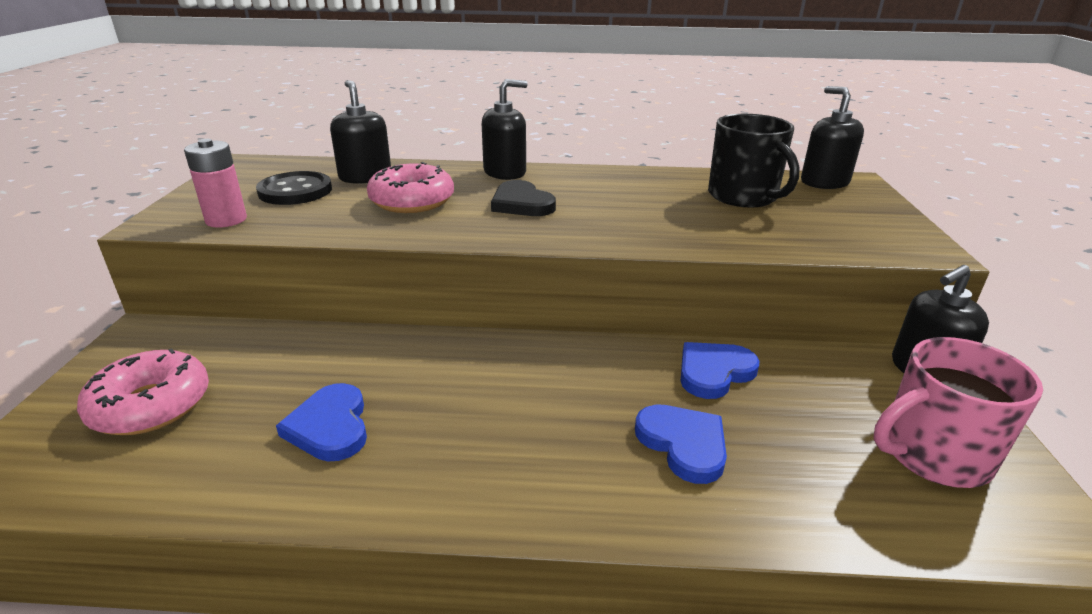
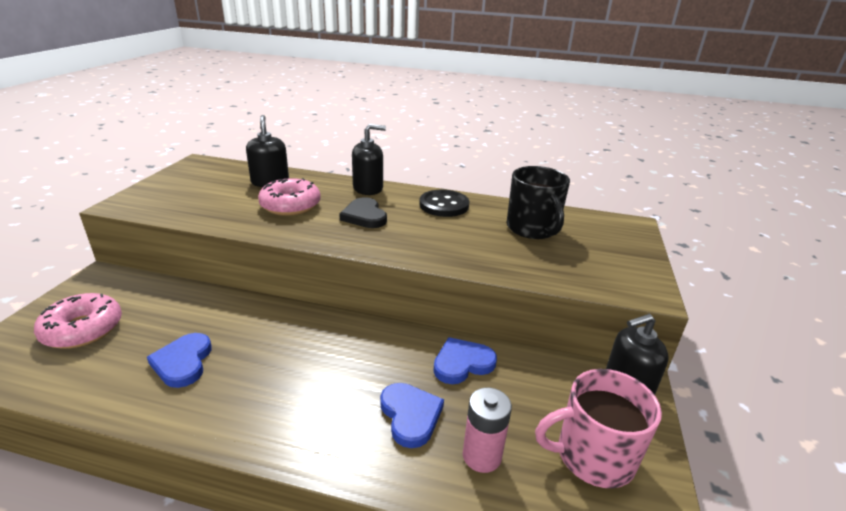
camera: 10 degrees right, 0 degrees up
(226, 220) = (163, 207): pink battery -> pink battery (482, 456)
(295, 191) = (218, 189): black button -> black button (444, 205)
(824, 182) = (605, 223): black soap dispenser -> none

